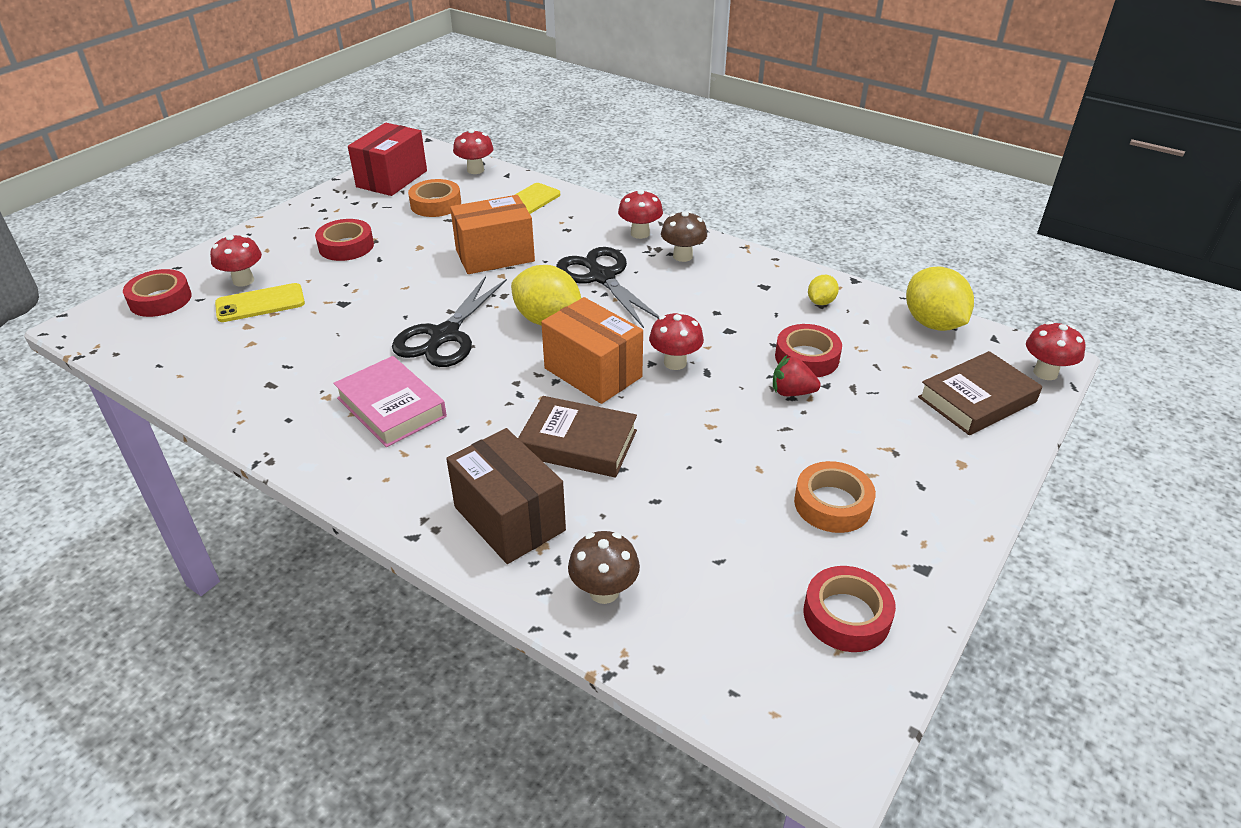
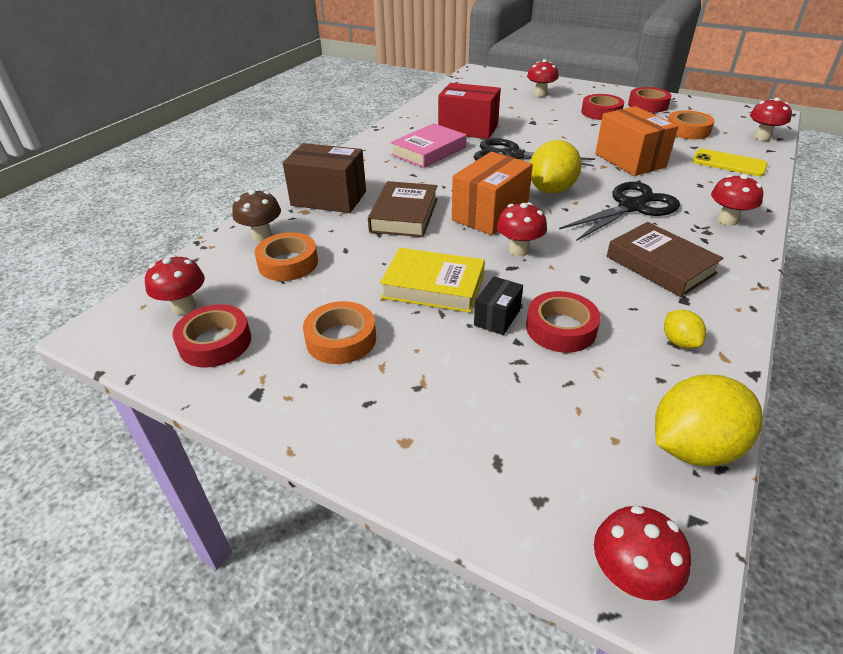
camera: 85 degrees right, 0 degrees up
(160, 299) = (509, 80): red tape -> red tape (648, 105)
(260, 303) = (519, 102): yellow phone -> none
(392, 179) = (710, 111): red box -> red box (468, 129)
(509, 518) = (329, 198): brown box -> brown box turned 60 degrees clockwise
(681, 557) = (288, 263): none -> orange tape
(682, 256) = (704, 246): brown mushroom -> none
(739, 430) = (433, 286): none -> yellow book
(777, 661) = (184, 307): none -> red mushroom
(792, 392) = (497, 317): red strawberry -> black box
(821, 302) = (679, 342): yellow lemon -> yellow lemon turned 45 degrees clockwise
(976, 399) = (532, 474): brown book -> brown book (660, 265)

